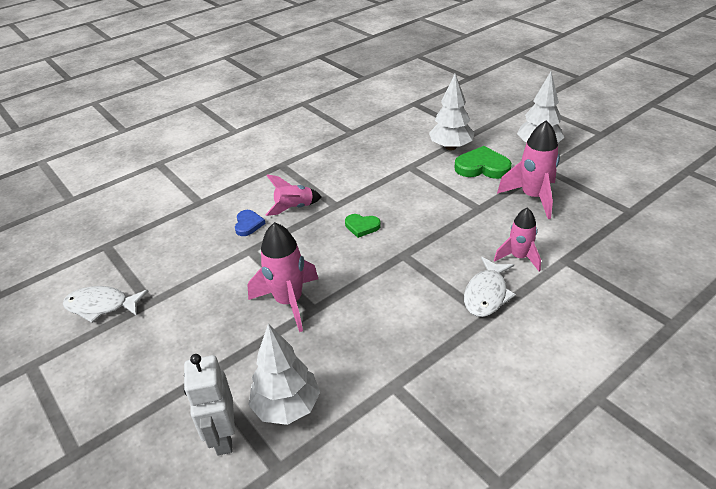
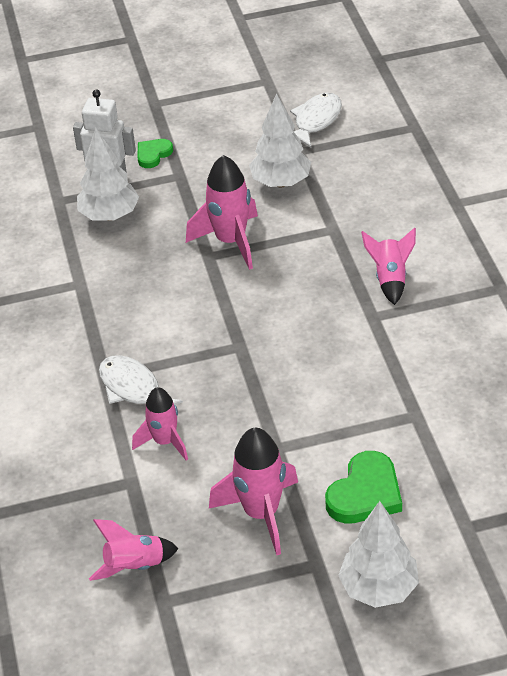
camera: 115 degrees right, 5 degrees up
(248, 224) = (382, 235): blue heart -> none
(362, 226) = (313, 327): green heart -> green heart (153, 154)
(450, 147) = (440, 480): white tree -> white tree (281, 182)
(623, 232) = (134, 566): none -> pink rocket

